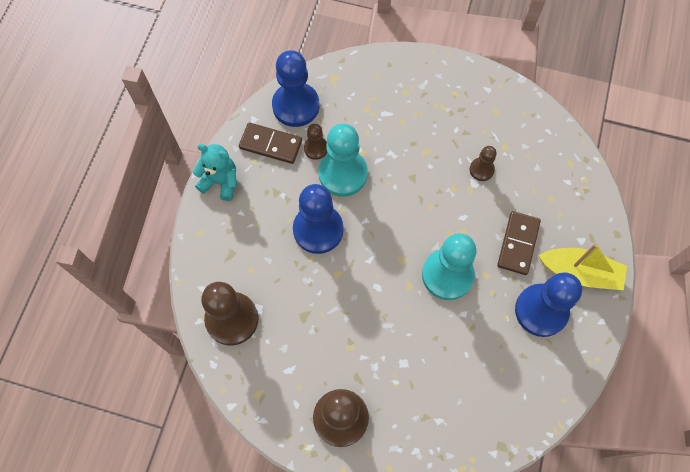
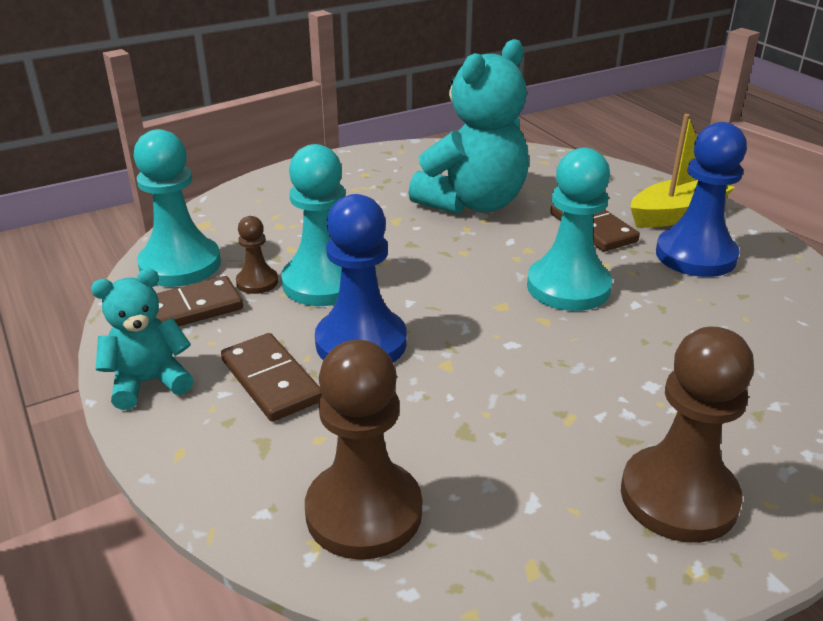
camera: 45 degrees left, 35 degrees down
(263, 221) = (271, 380): none -> brown domino
(296, 106) = (180, 265): blue pawn -> turquoise pawn
(481, 170) = (473, 203): brown pawn -> turquoise teddy bear

